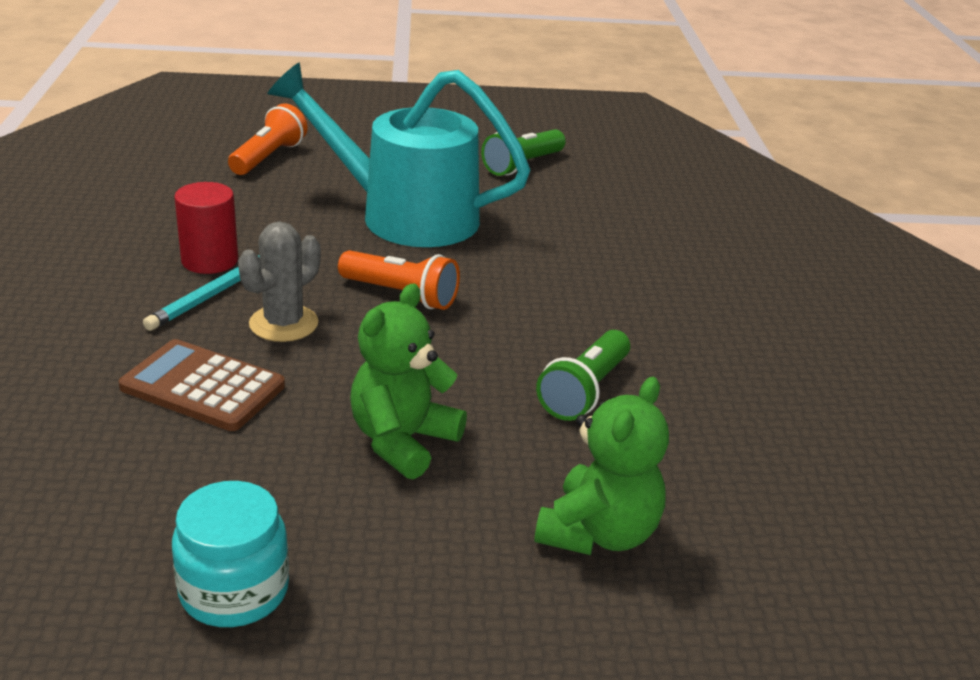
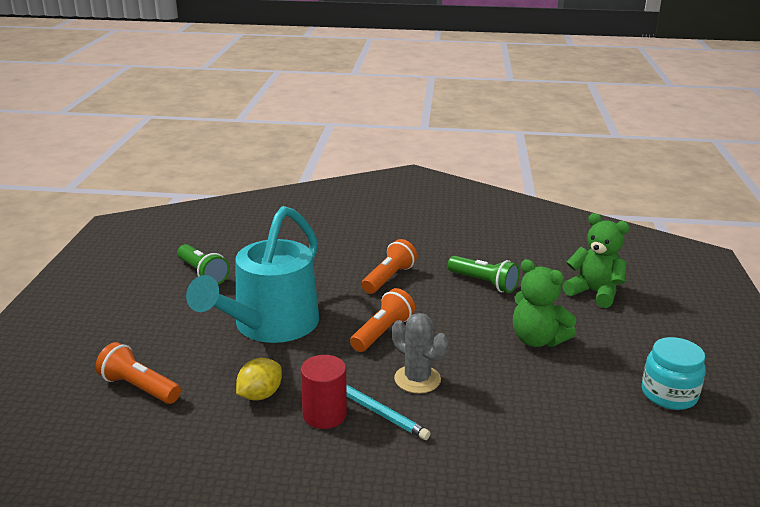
camera: 80 degrees left, 5 degrees down
(203, 387) = (494, 411): brown calculator -> none
(252, 220) = (260, 395): none -> yellow lemon
(565, 298) = (389, 278): none -> orange flashlight

